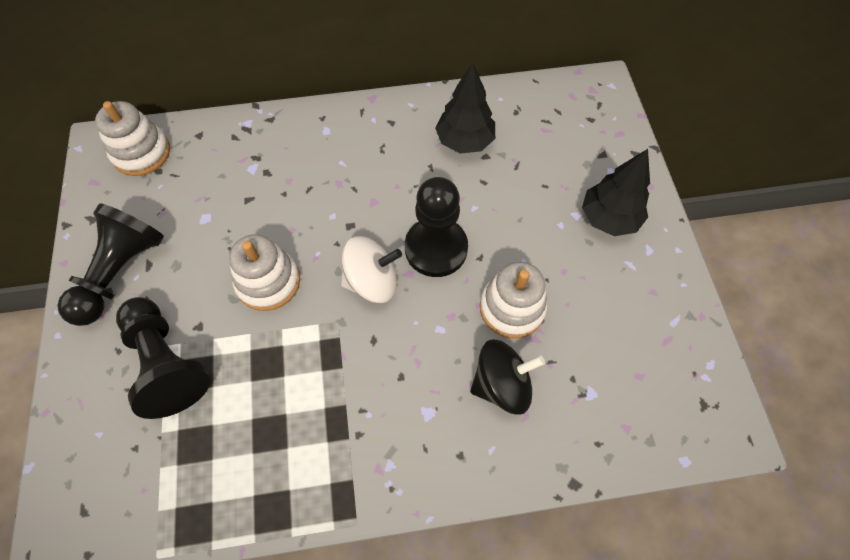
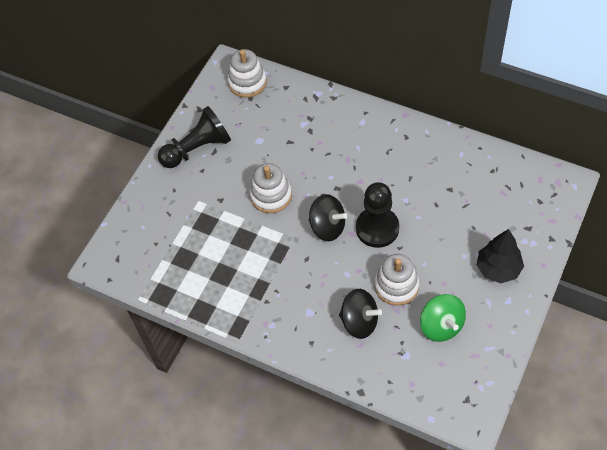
camera: 40 degrees right, 5 degrees down
(167, 363) = (194, 210): black pawn -> none
(372, 281) = (327, 227): white spinning top -> black spinning top
(465, 141) = (443, 173): black tree -> none
(602, 327) = (441, 326): none -> green spinning top

